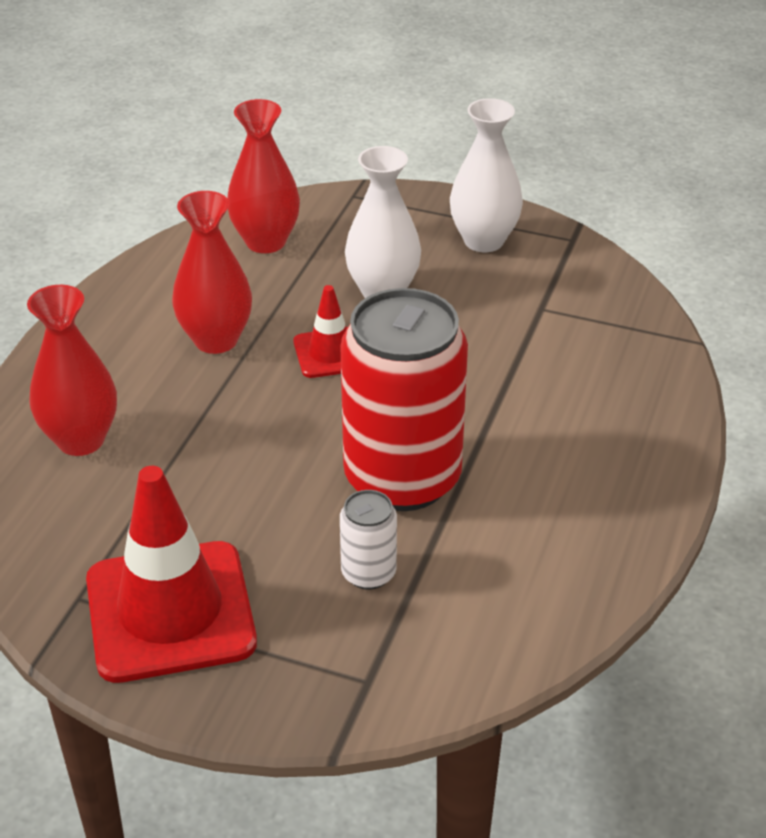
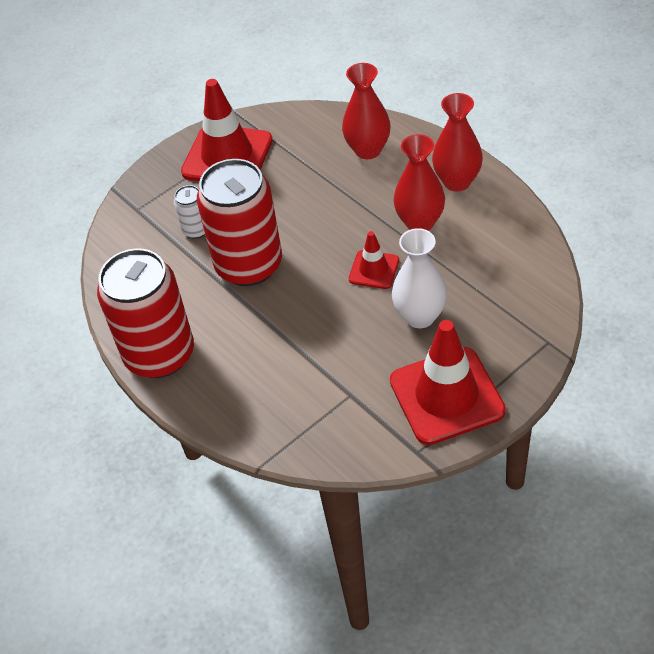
camera: 125 degrees right, 10 degrees up
(265, 241) = (513, 275): red vase -> red vase (457, 181)
(483, 241) = (446, 396): white vase -> red traffic cone
(629, 502) = (160, 354): none -> red can

